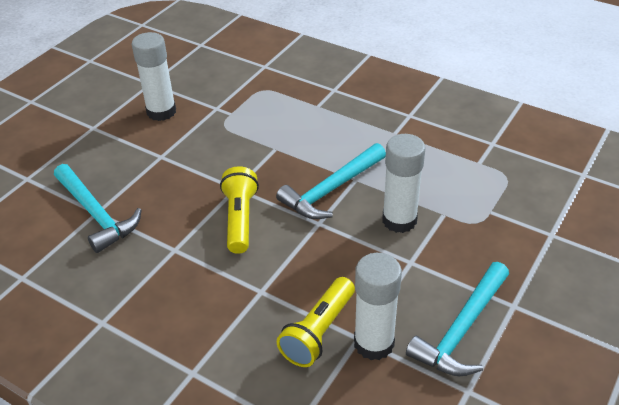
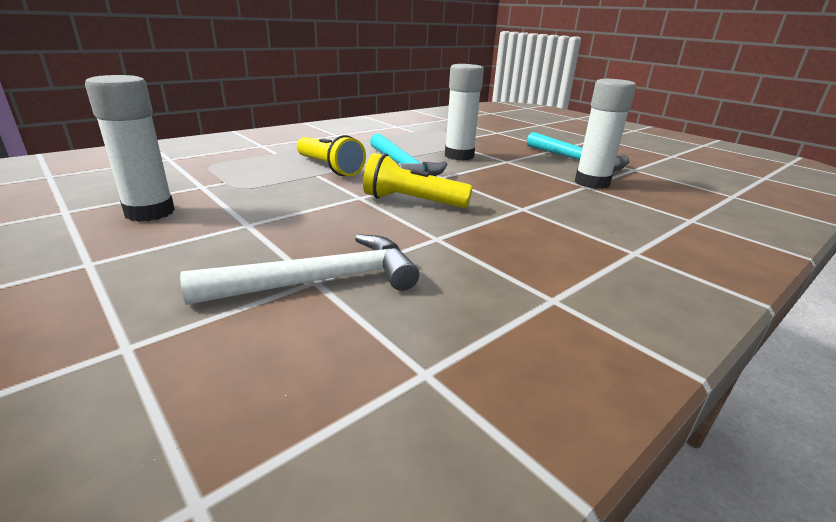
camera: 75 degrees left, 15 degrees down
(96, 214) = (321, 281): turquoise hammer -> white hammer
(318, 332) = (579, 196): yellow flashlight -> yellow flashlight (329, 168)

